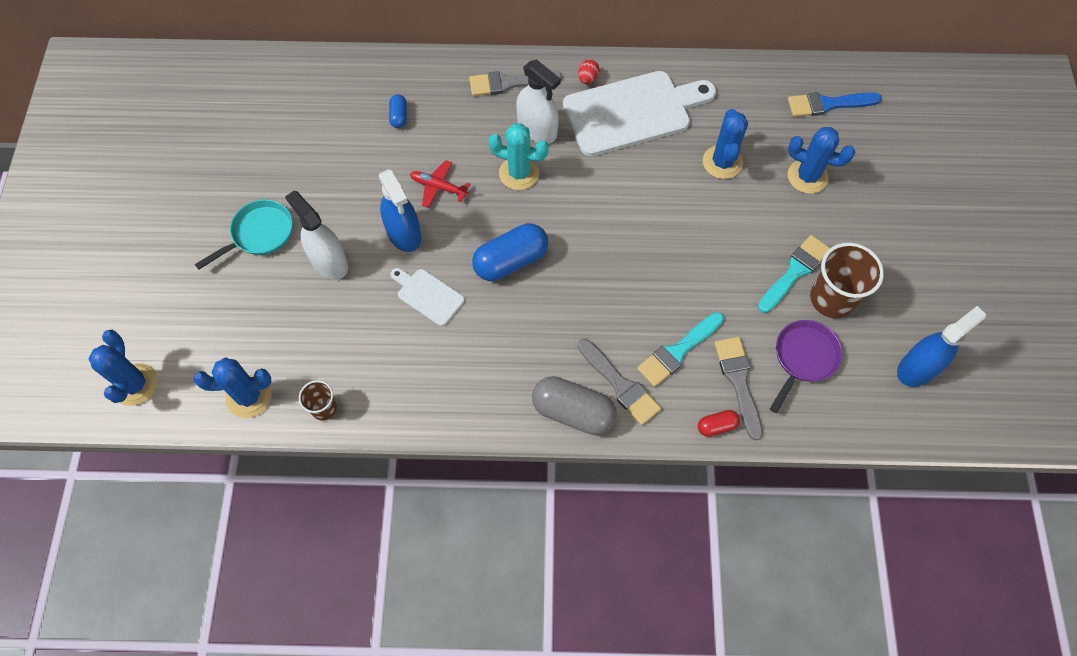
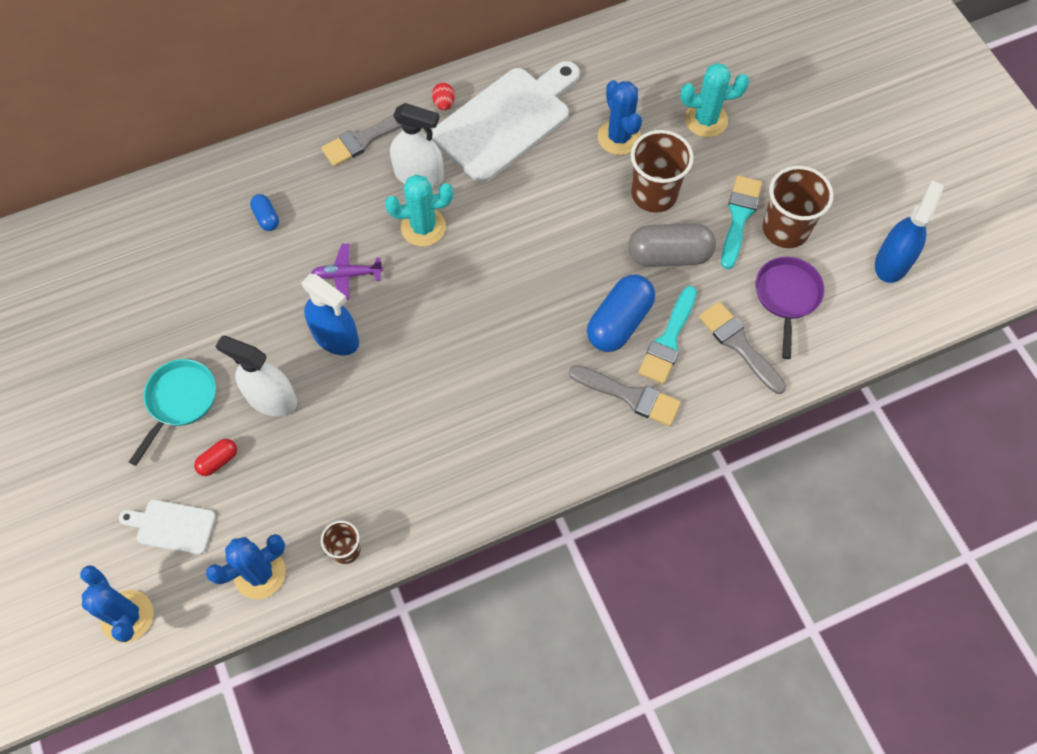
camera: 25 degrees left, 0 degrees up
(428, 295) = (394, 389): white cutting board -> white cutting board (172, 526)
(439, 187) = (347, 275): red plane -> purple plane
(511, 261) = (460, 320): blue capsule -> blue capsule (619, 322)
(573, 412) = (598, 442): grey capsule -> grey capsule (669, 255)
(716, 426) = (739, 396): red capsule -> red capsule (218, 461)
(728, 222) = (654, 194): none -> brown cup
(807, 176) = (706, 120): blue cactus -> turquoise cactus
(828, 104) = (691, 41): blue brush -> none

